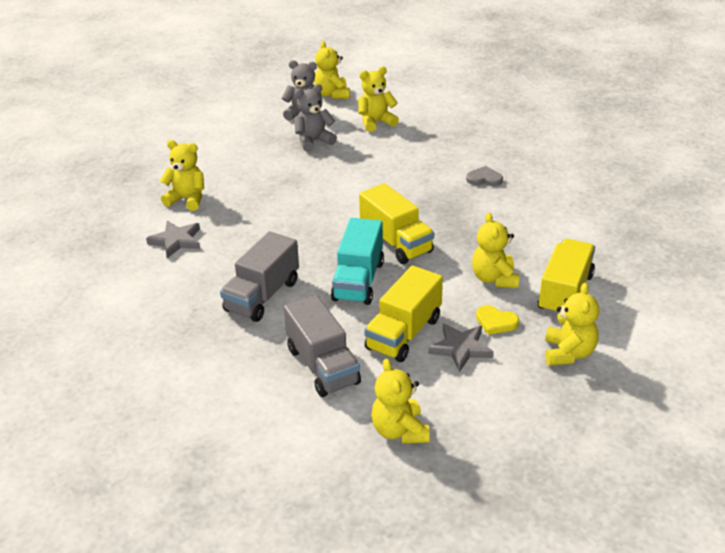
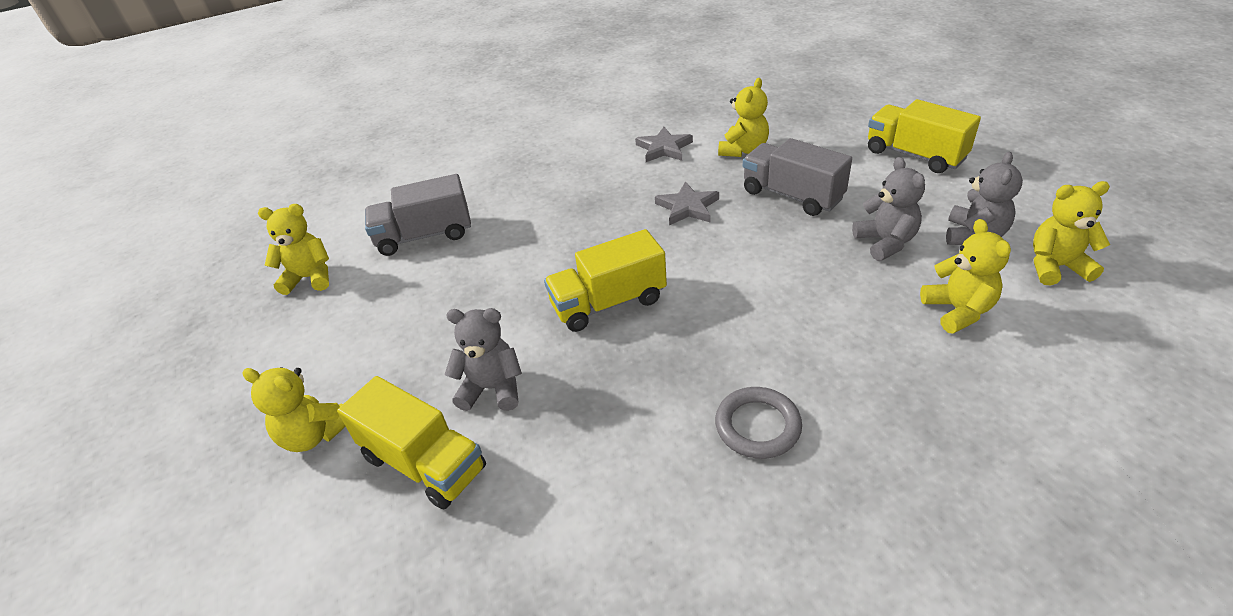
camera: 105 degrees right, 5 degrees up
(262, 296) = (549, 200): grey truck -> grey truck (792, 195)
(358, 281) = (544, 266): turquoise truck -> none
(404, 333) = (437, 293): yellow truck -> yellow truck (915, 155)
(460, 348) = (386, 335): grey star -> grey star (687, 207)
(484, 179) = (757, 426): grey heart -> grey ring
(494, 278) = (492, 389): yellow teddy bear -> grey teddy bear
(496, 322) = (410, 374): yellow heart -> none

